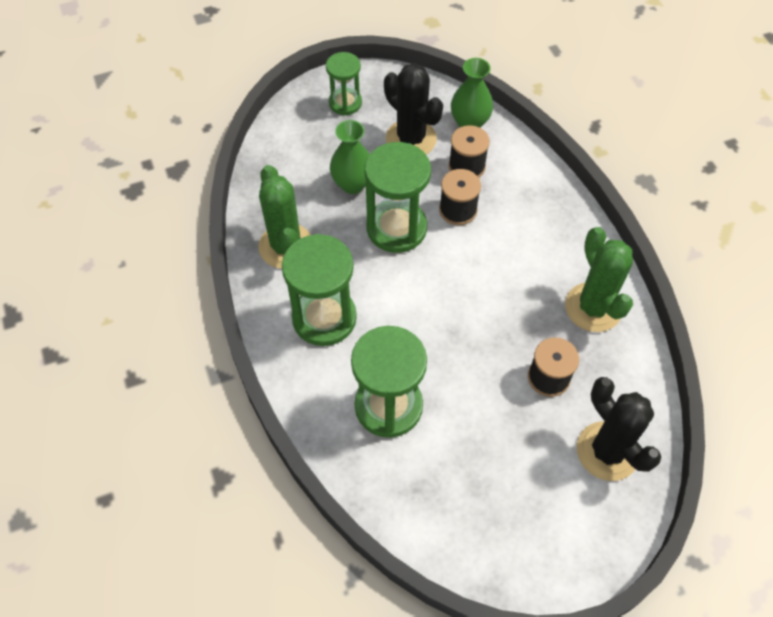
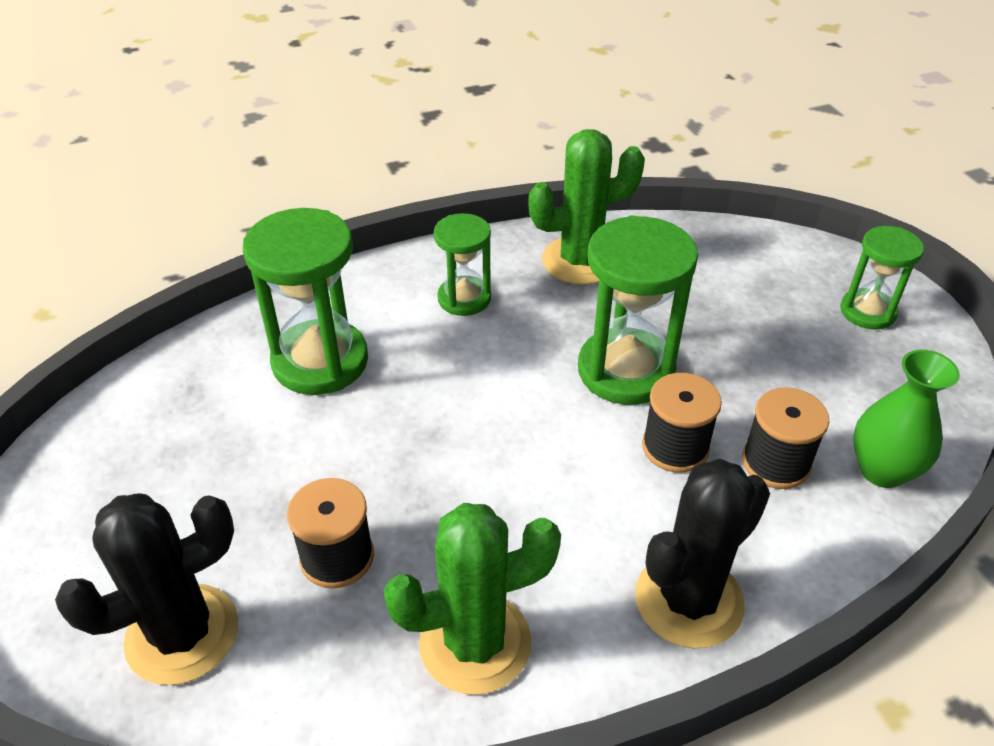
camera: 90 degrees right, 15 degrees down
(324, 318) = (464, 298): green hourglass -> green hourglass, size x0.60
(352, 184) = (702, 322): green vase -> none
(411, 139) = (816, 389): black cactus -> black cactus (688, 600)

